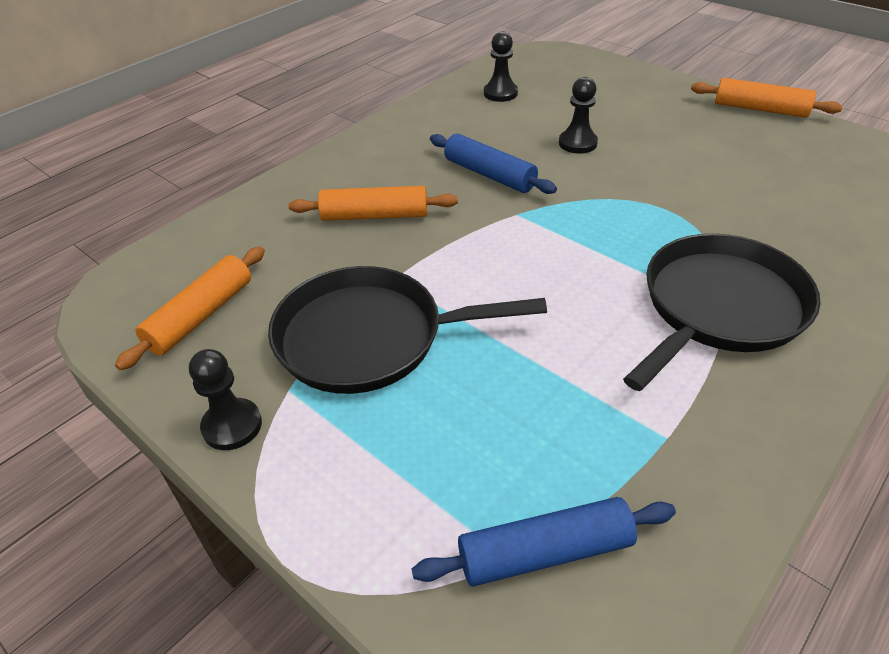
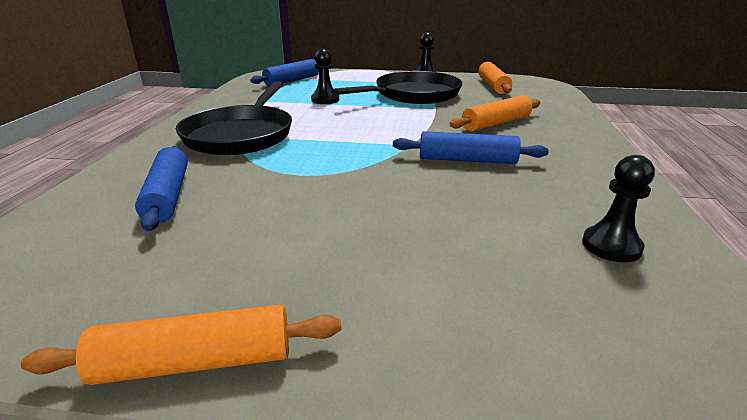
camera: 145 degrees right, 15 degrees down
(577, 143) = (430, 207): black pawn -> black pawn (325, 100)
(801, 219) = (168, 196): none -> blue rolling pin

